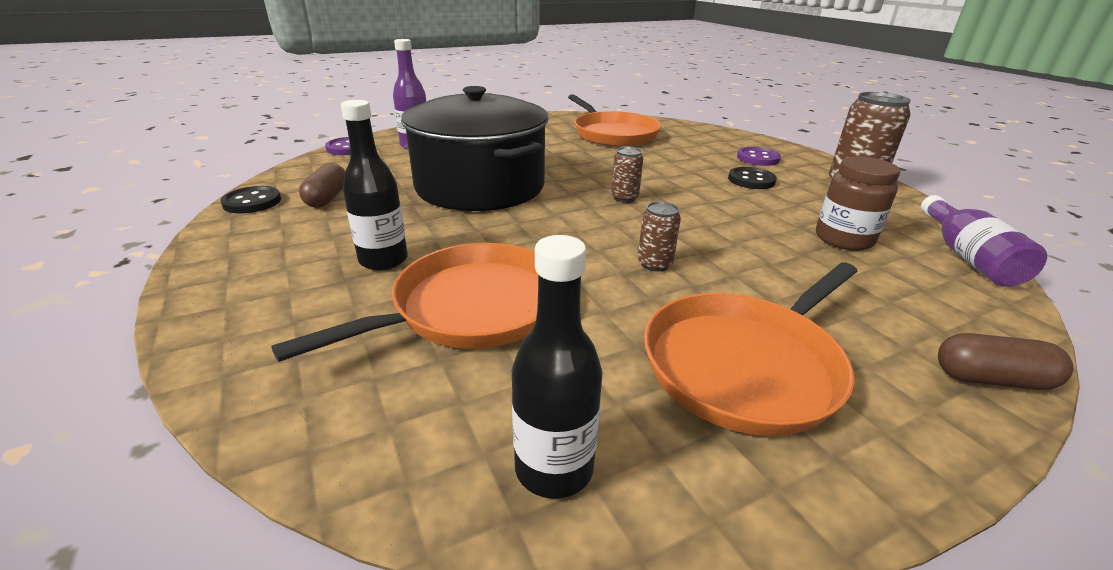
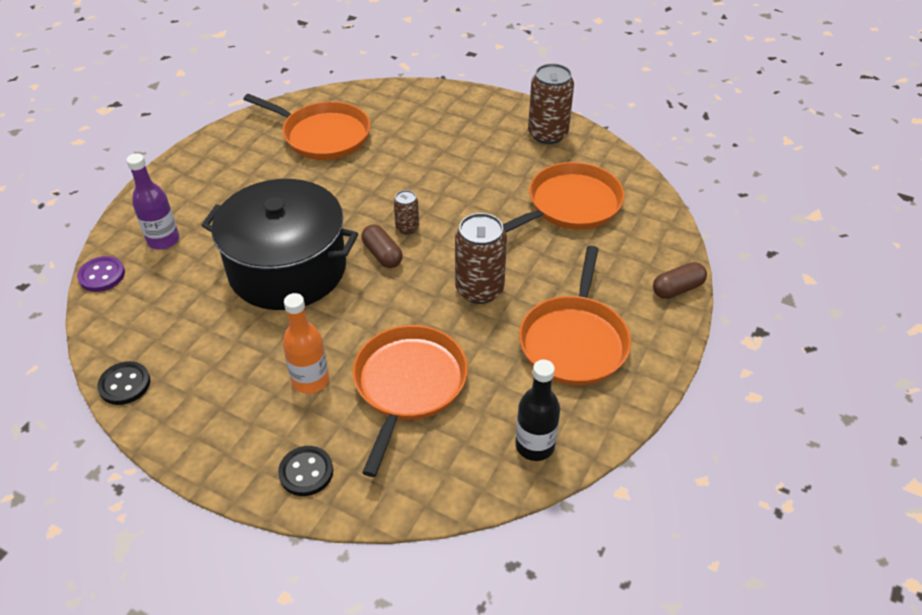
camera: 35 degrees left, 15 degrees up
(327, 198) = (182, 347): brown capsule -> brown capsule (382, 255)
(383, 260) = (310, 380): black bottle -> orange bottle
(654, 264) = (479, 289): brown can -> brown can, size x1.92
(751, 180) = (478, 159): black button -> black button (306, 472)
(758, 158) = (464, 123): purple button -> none
(843, 239) = (570, 205): brown jar -> orange pan
(967, 257) = (640, 189): purple bottle -> none

